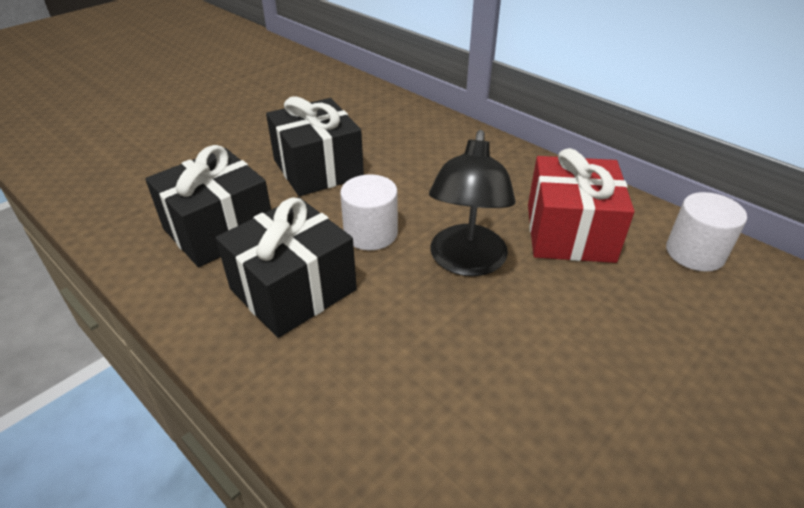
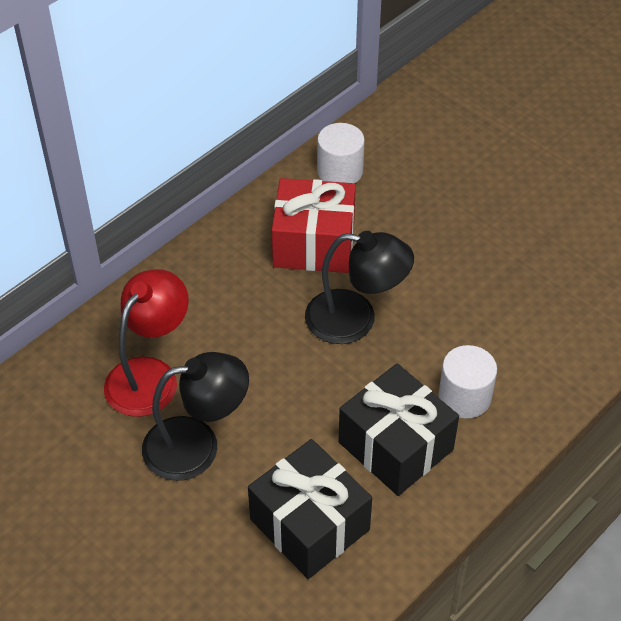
camera: 90 degrees left, 10 degrees up
(318, 169) = (197, 445): black gift -> black lamp
(370, 233) = (315, 391): white cylinder -> white cylinder (464, 397)
(392, 145) = (150, 375): none -> red lamp

